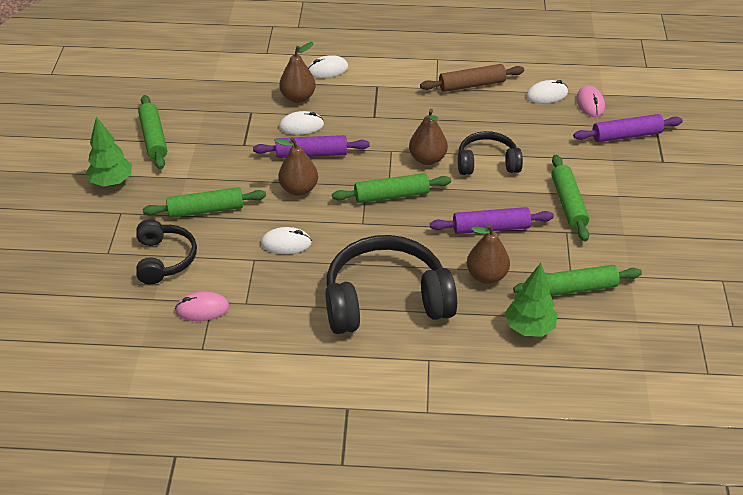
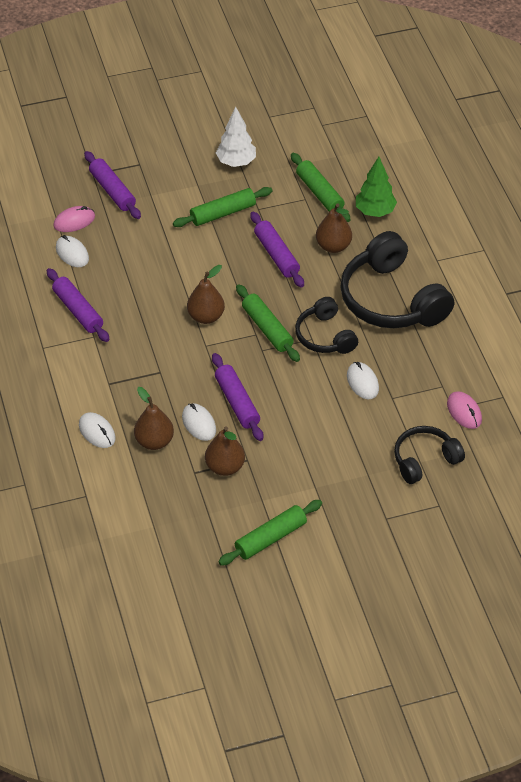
camera: 110 degrees left, 5 degrees up
(112, 182) = (349, 544): green tree -> none
(206, 210) = (350, 454): green rolling pin -> none
(299, 189) = (290, 396): brown pear -> brown pear (225, 467)
(471, 85) = (78, 311): brown rolling pin -> purple rolling pin
(487, 163) = (193, 274): black headphones -> black headphones (325, 336)
(647, 233) = (236, 162): none -> white tree

